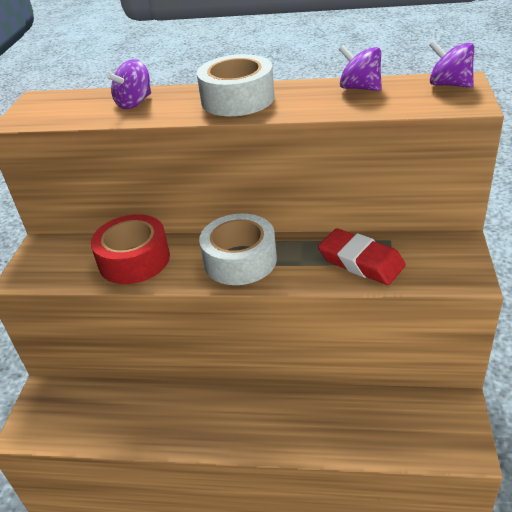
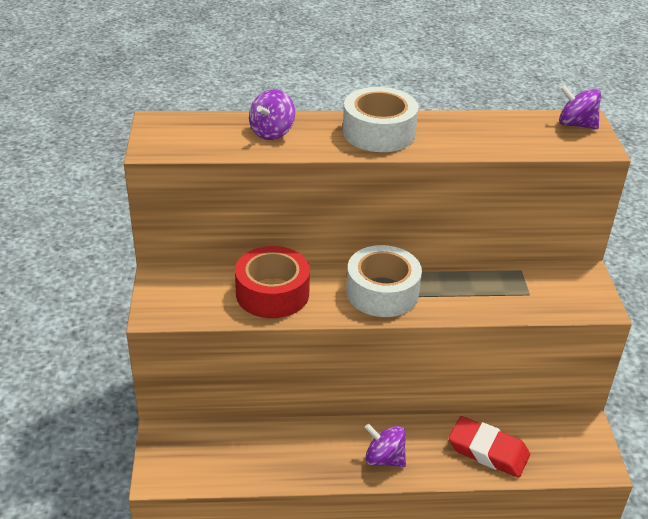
camera: 15 degrees left, 0 degrees up
(360, 88) = (494, 124): purple spinning top -> purple spinning top (384, 459)
(361, 262) = (499, 292): red eraser -> red eraser (488, 451)

